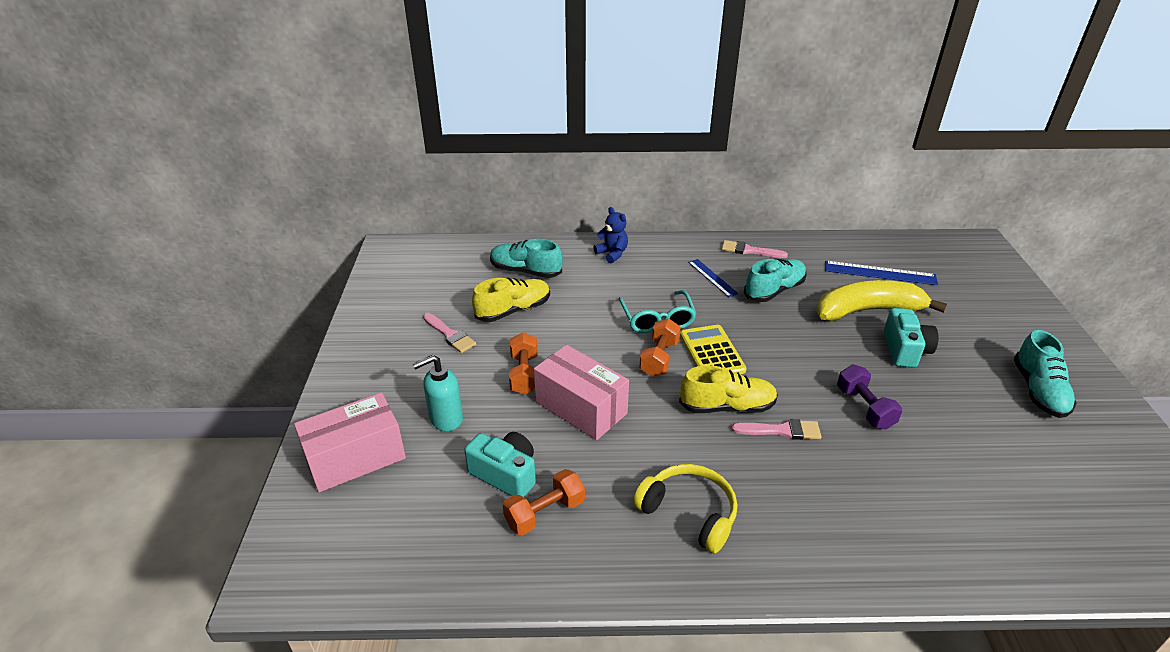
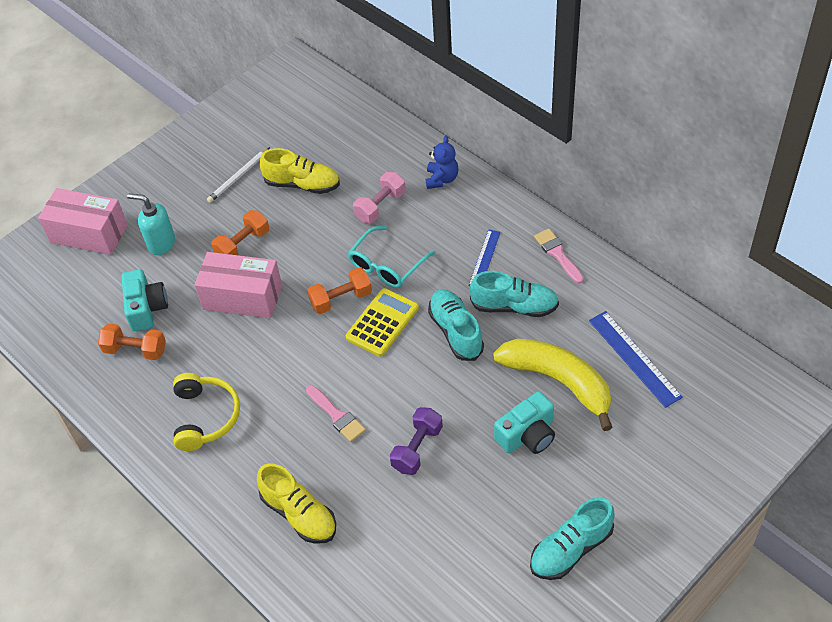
camera: 50 degrees right, 15 degrees up
(450, 335) = (238, 177): pink brush -> white pencil
(525, 271) = (356, 152): turquoise shoe -> turquoise shoe (456, 331)
(581, 407) = (242, 297): pink box -> pink box turned 75 degrees counterclockwise
(594, 290) = (380, 206): none -> pink dumbbell
(727, 406) = (329, 370): yellow shoe -> yellow shoe (299, 514)

